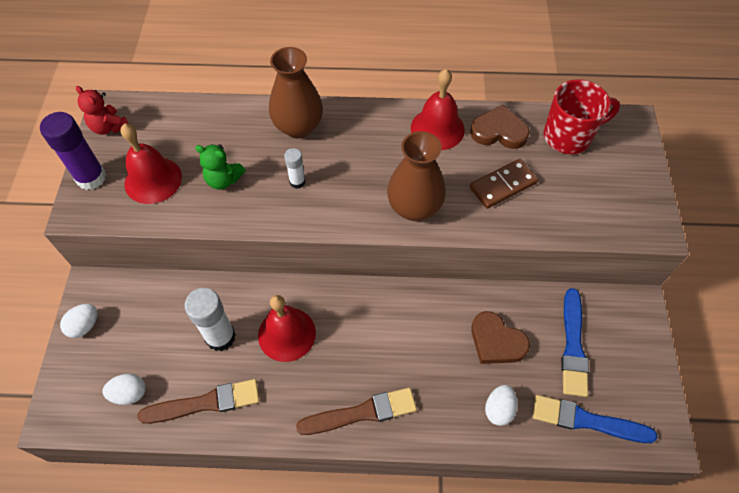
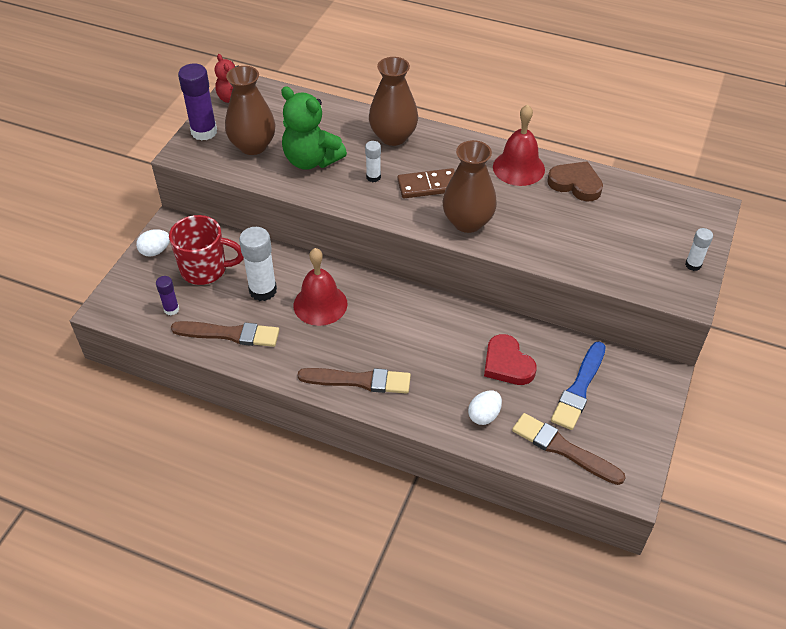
camera: 20 degrees right, 10 degrees down
(129, 393) = (171, 309): white egg -> purple glue stick
(153, 180) = (253, 146): red bell -> brown vase
(223, 180) = (311, 160): green teddy bear -> green teddy bear, size x1.67
(496, 341) = (507, 364): brown heart -> red heart
(503, 185) = (558, 226): brown domino -> brown domino (428, 186)
(568, 136) = (641, 204): red mug -> red mug (205, 269)
(587, 421) = (563, 449): blue brush -> brown brush
(644, 191) = (693, 265): none -> white glue stick

